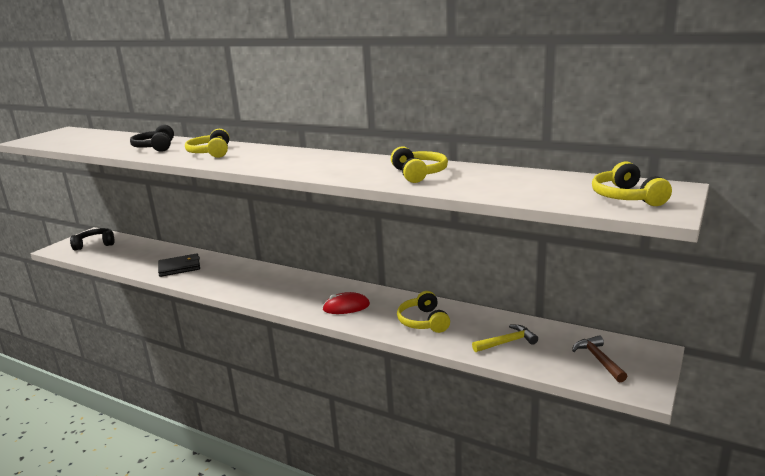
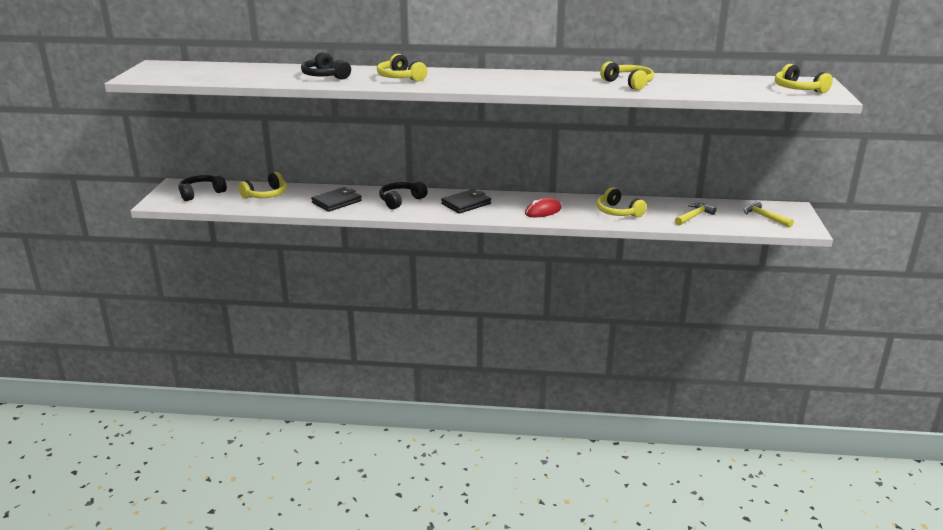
camera: 25 degrees left, 5 degrees up
(137, 252) = (266, 195): none -> yellow headphones
(232, 274) = (401, 201): none -> black headphones
(283, 286) = (466, 204): none -> black wallet
(598, 359) = (764, 217): brown hammer -> yellow hammer

